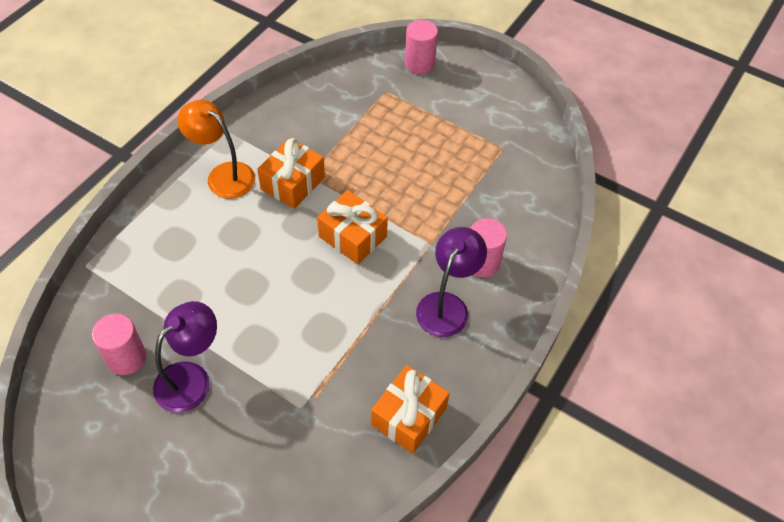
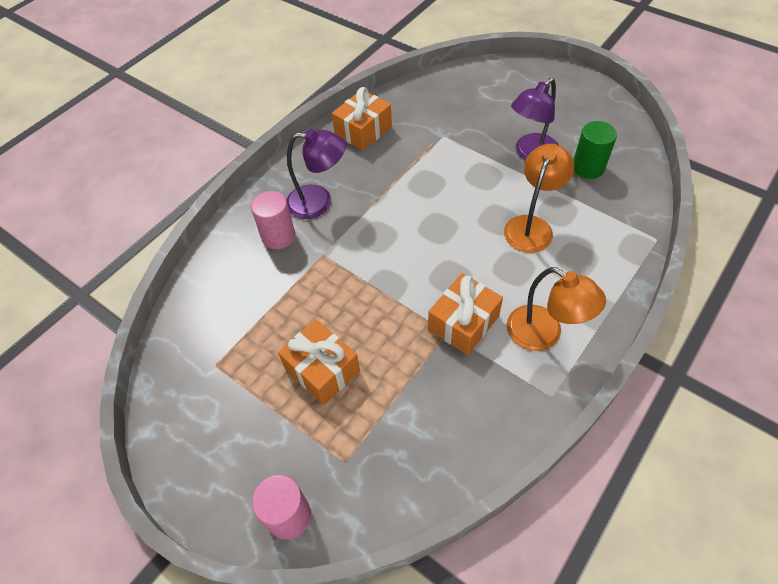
camera: 170 degrees left, 0 degrees up
(126, 358) = (588, 167): pink cylinder -> green cylinder
(212, 278) = (531, 226): none -> orange lamp
(352, 236) = (399, 263): orange gift -> orange gift (322, 370)
(447, 305) = (319, 202): purple lamp -> purple lamp turned 120 degrees counterclockwise

